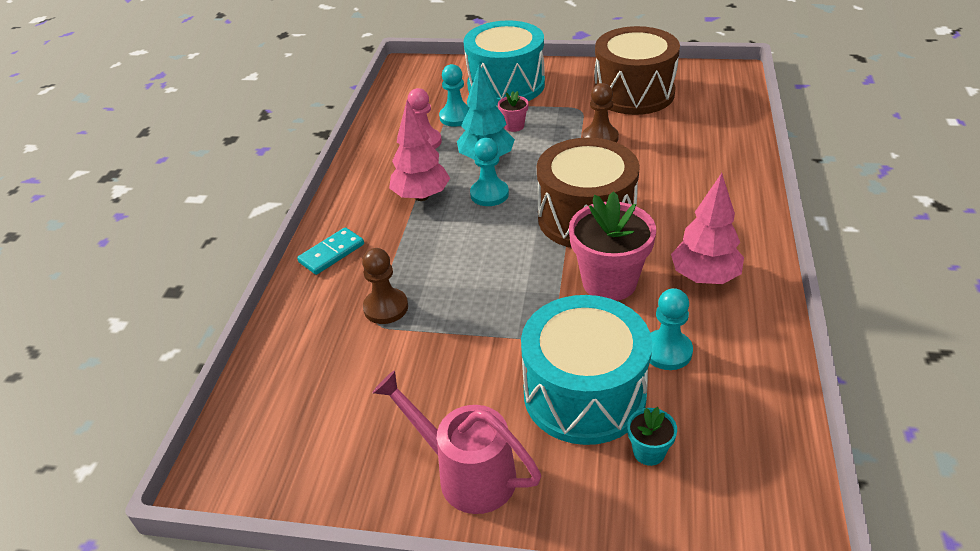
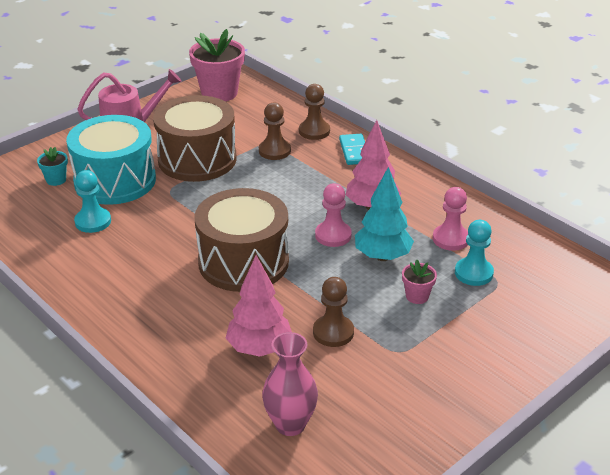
camera: 125 degrees right, 5 degrees down
(313, 303) = (314, 131): none -> brown pawn
(489, 194) = (333, 235): turquoise pawn -> pink pawn
(506, 85) = (503, 332): turquoise drum -> none
(609, 282) = (172, 234): pink flower pot -> pink flower pot (219, 93)
(634, 93) = (383, 407): brown drum -> brown drum (197, 159)
(699, 113) = (290, 424): none -> pink vase
(704, 277) = (114, 273): pink tree -> pink tree (259, 348)

